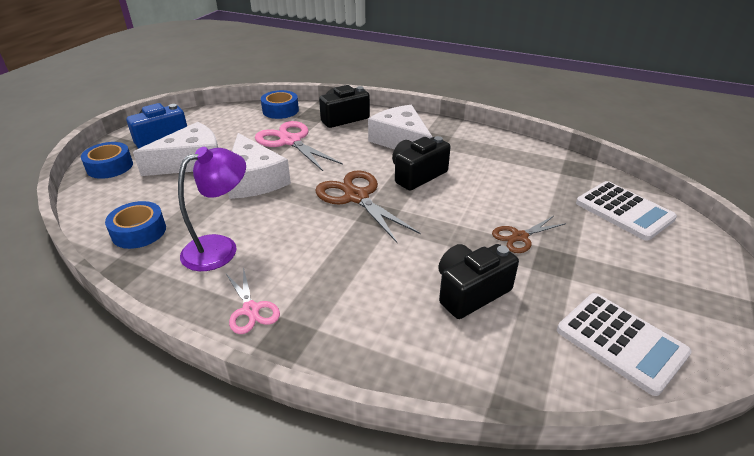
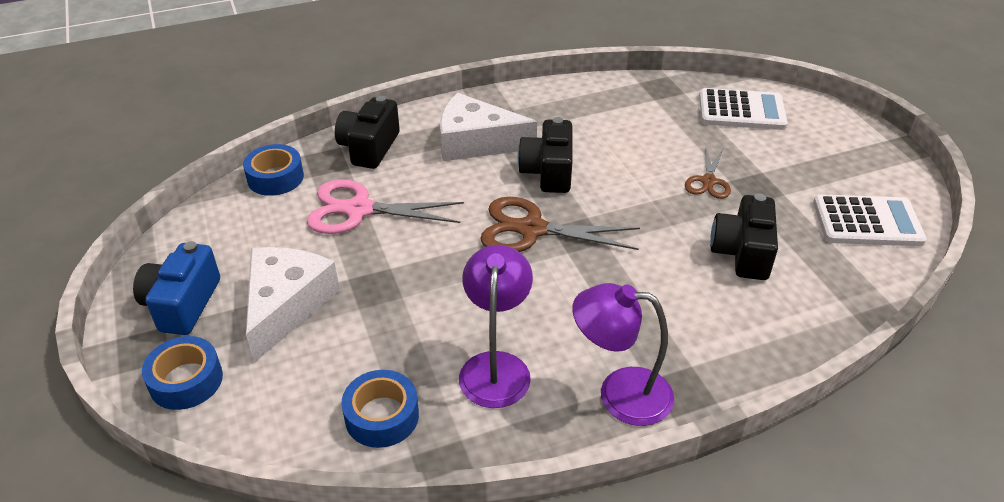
camera: 45 degrees left, 5 degrees up
(251, 310) = (620, 394): pink scissors -> purple lamp
(254, 179) = (400, 278): white cheese -> none

